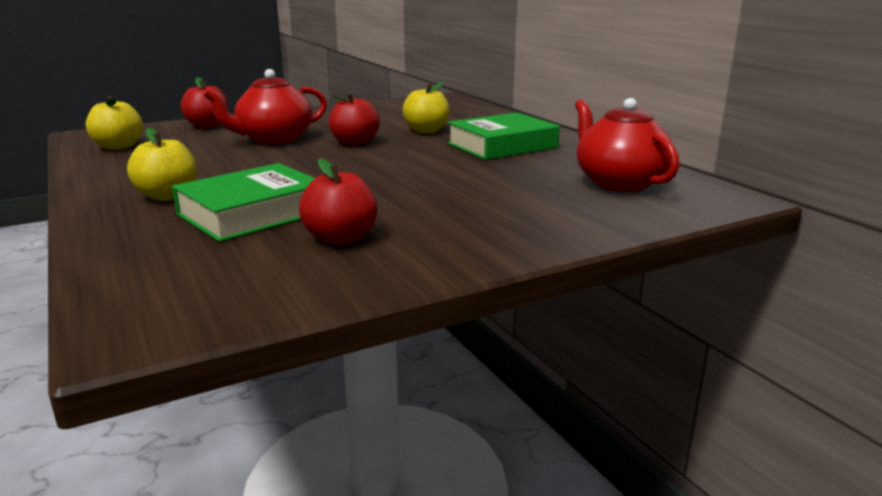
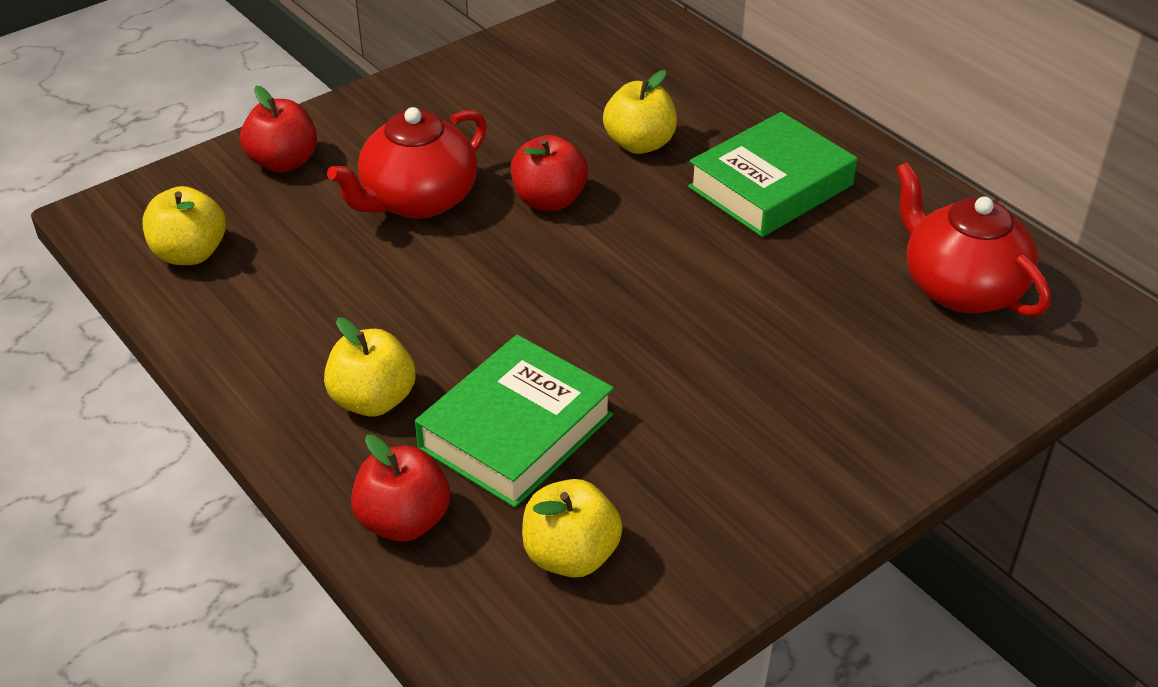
camera: 10 degrees left, 20 degrees up
(239, 265) = (570, 555): none -> yellow apple
(340, 239) = (660, 480): red apple -> red apple (403, 521)

